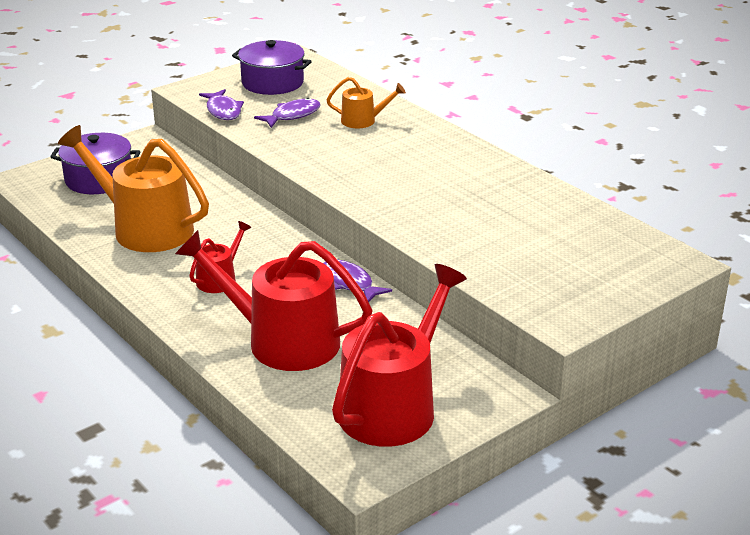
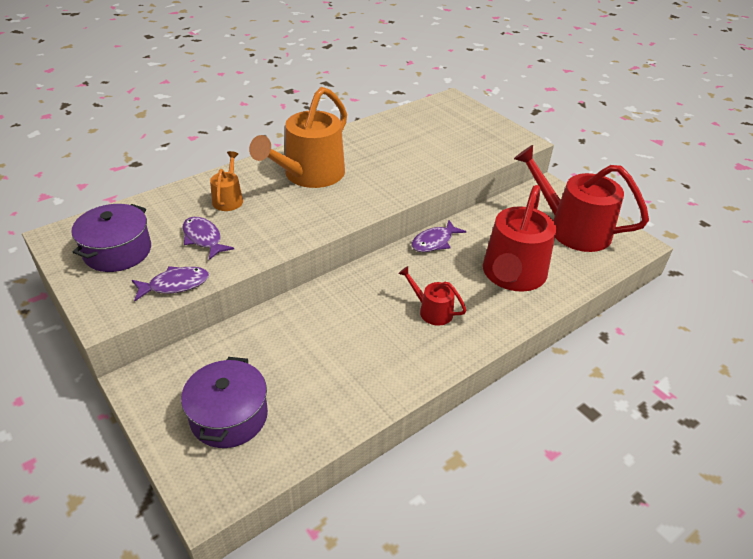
camera: 90 degrees left, 10 degrees up
(145, 228) = (344, 366): orange watering can -> orange watering can (309, 174)

